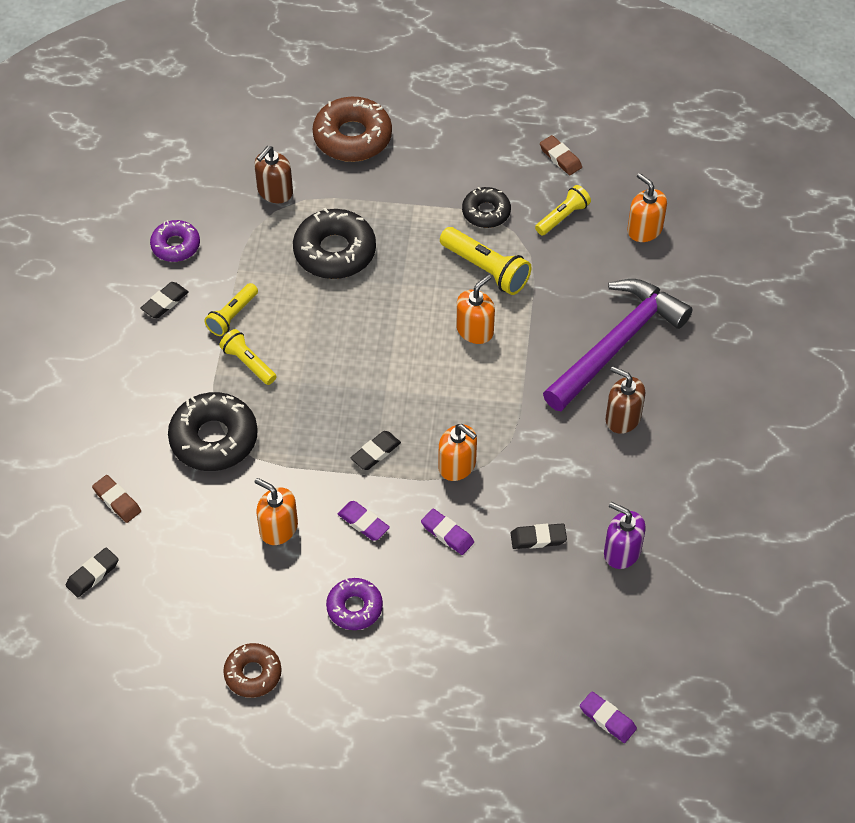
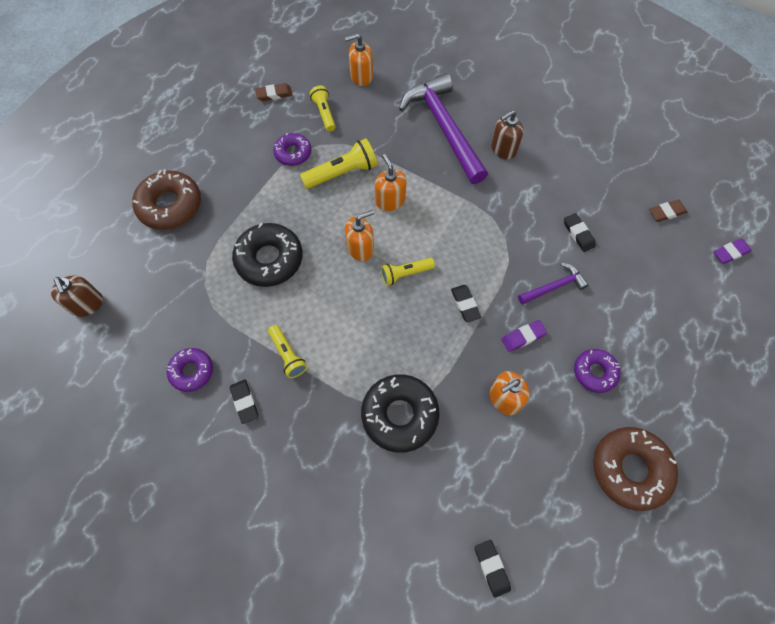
camera: 65 degrees left, 10 degrees up
(117, 501) = (426, 518): brown eraser -> brown eraser (666, 212)
(248, 363) = (340, 361): yellow flashlight -> yellow flashlight (405, 274)
(253, 674) = (630, 469): brown donut -> brown donut, size x1.67
(275, 192) = (186, 277): brown soap dispenser -> brown soap dispenser (87, 304)
(447, 534) = (554, 286): purple eraser -> purple hammer
(457, 465) = (499, 257): orange soap dispenser -> orange soap dispenser (360, 248)
(486, 212) = (293, 153): black donut -> purple donut
(538, 538) = (578, 234): black eraser -> black eraser turned 45 degrees counterclockwise
(622, 552) = (606, 192): purple soap dispenser -> none

